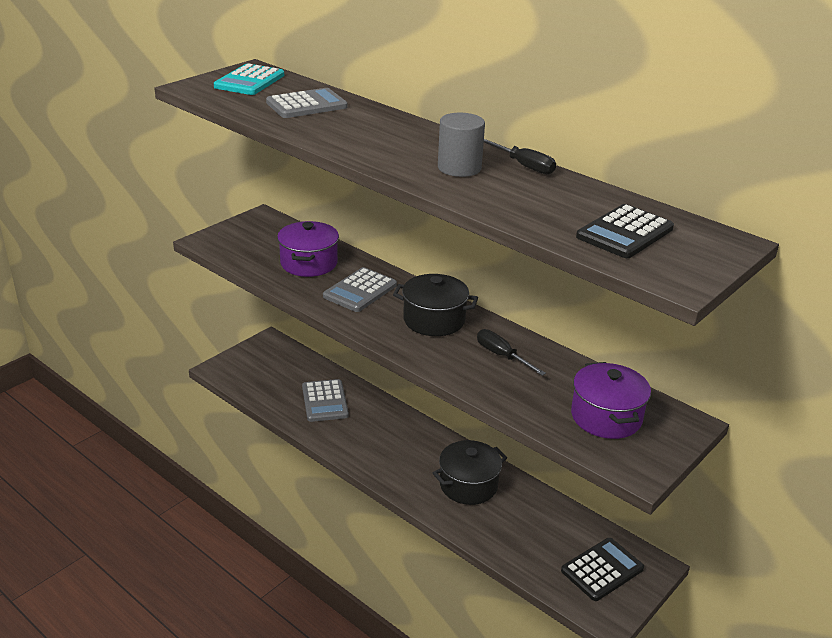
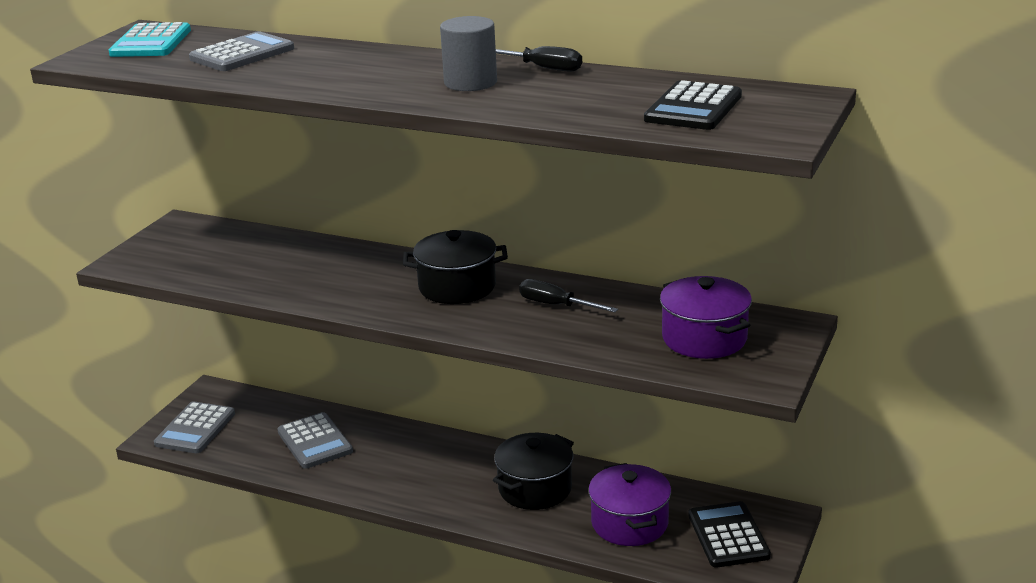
camera: 15 degrees left, 5 degrees down
(309, 263) = (269, 260): purple pot -> purple pot (629, 523)
(360, 291) = (350, 276): grey calculator -> grey calculator (195, 429)
(602, 570) = (728, 535): black calculator -> black calculator turned 45 degrees counterclockwise

